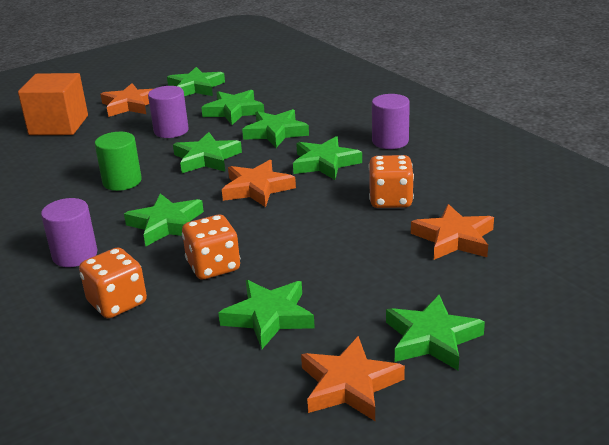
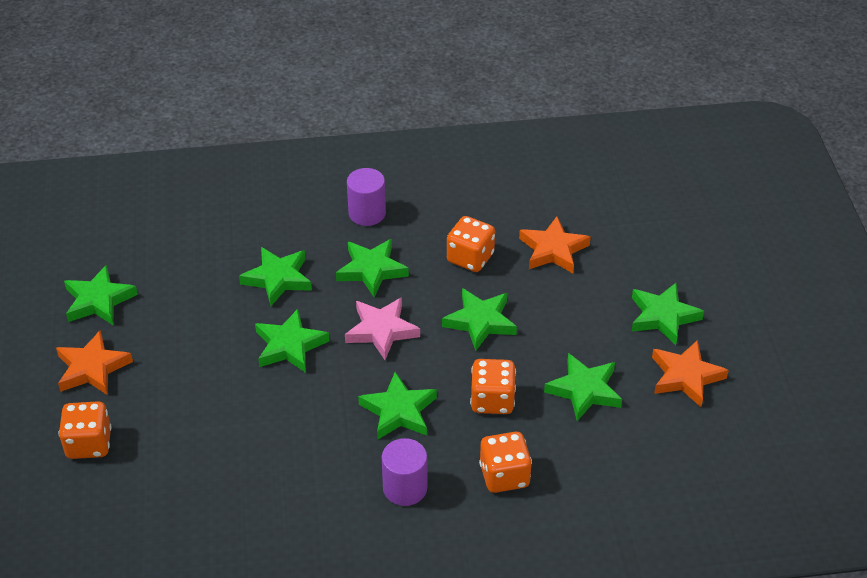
camera: 65 degrees left, 15 degrees up
(59, 125) = (89, 444): orange cube -> orange dice
(122, 181) = (285, 421): green cylinder -> none
(171, 131) = (198, 353): purple cylinder -> none
(234, 111) = (196, 291): green star -> green star (480, 322)
(257, 188) = (381, 330): orange star -> pink star

